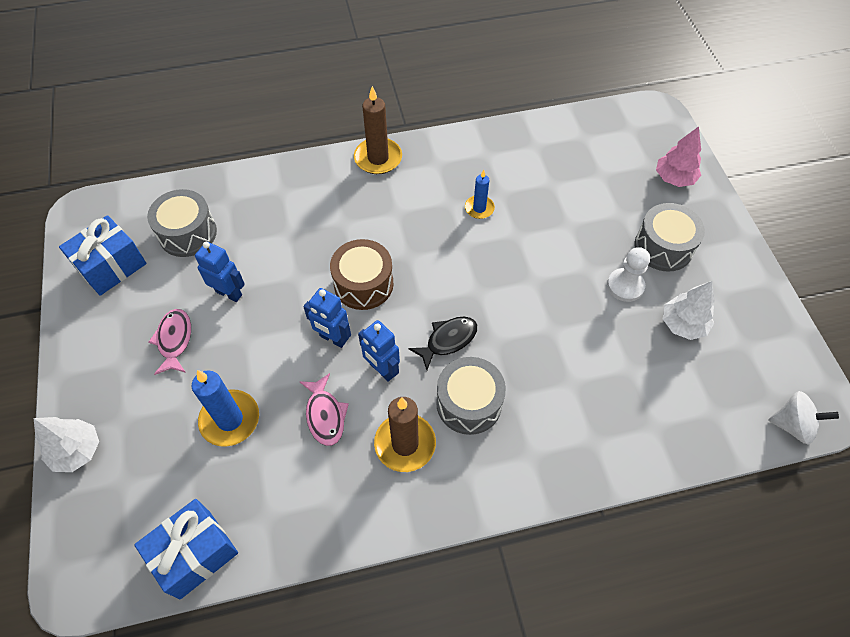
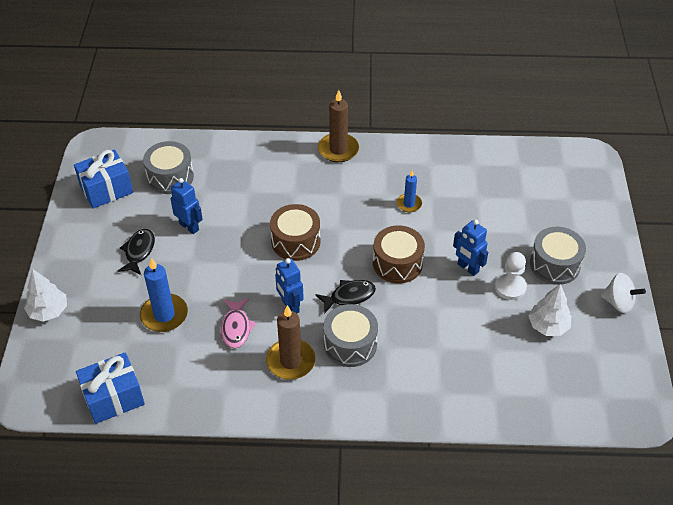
camera: 15 degrees right, 10 degrees down
(174, 340) = (139, 251): pink fish -> black fish
(333, 338) = (259, 276): blue robot -> blue robot (467, 268)
(490, 285) = (397, 263): none -> brown drum
(674, 178) = (586, 213): pink tree -> none
(792, 425) = (611, 419): white spinning top -> white spinning top (618, 303)

